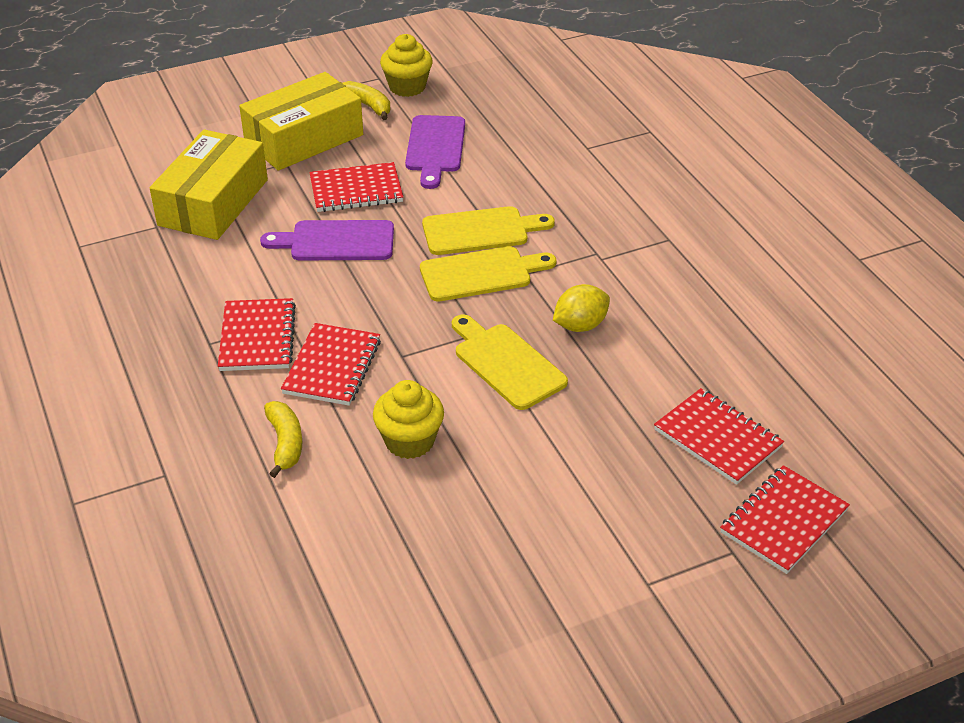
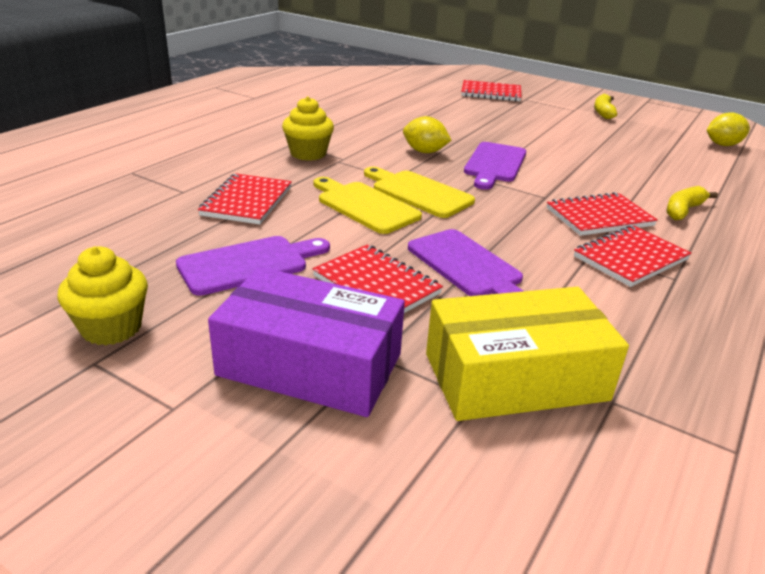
camera: 125 degrees left, 10 degrees down
(304, 138) = (310, 365): yellow box -> purple box
(368, 106) = (185, 342): yellow banana -> yellow banana (603, 112)
(391, 667) = (722, 145): none -> yellow lemon
(409, 441) = (604, 175): yellow cupcake -> yellow cupcake (308, 153)
(506, 363) = (494, 164): yellow cutting board -> purple cutting board
(717, 438) = (461, 109): red notebook -> red notebook (247, 201)

